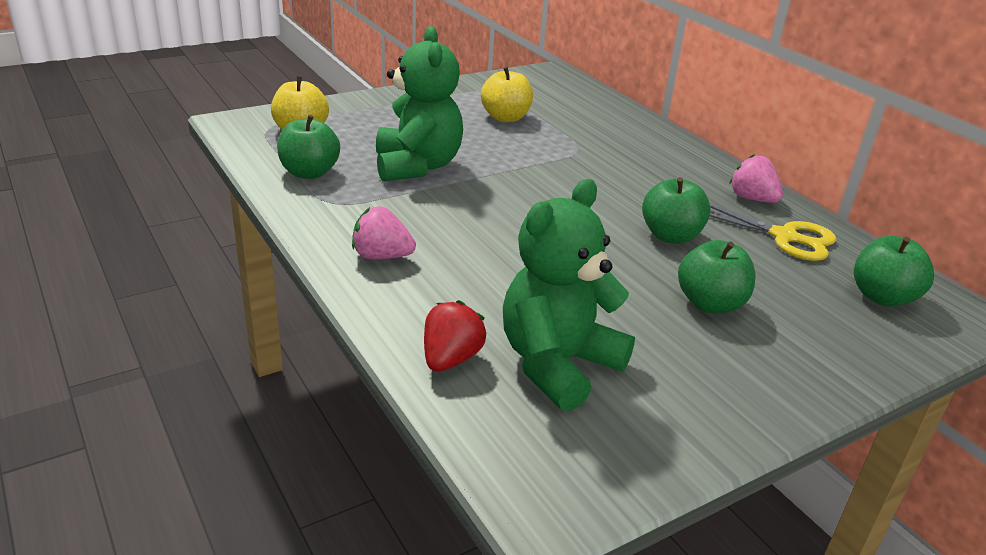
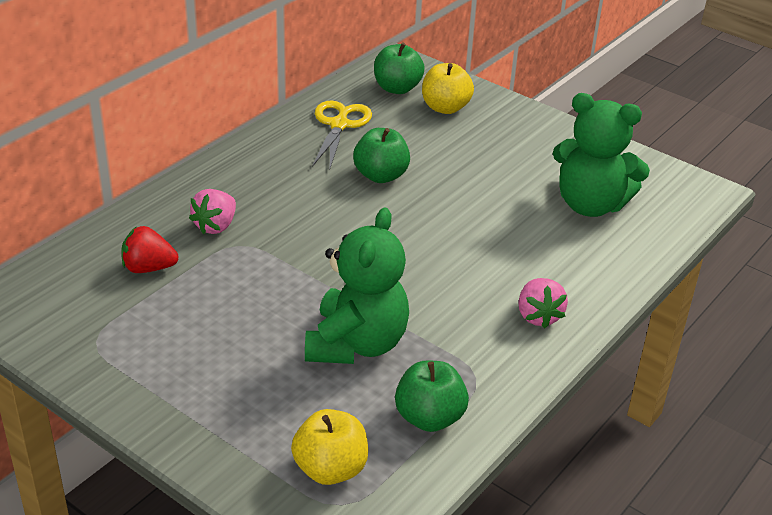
camera: 110 degrees left, 5 degrees up
(417, 166) = (356, 344): green teddy bear -> green teddy bear turned 135 degrees clockwise
(450, 359) = (627, 248): red strawberry -> red strawberry (148, 268)
(505, 118) = (182, 311): yellow apple -> yellow apple (445, 108)
(710, 304) = (465, 152): green apple -> none
(752, 199) = (280, 141): pink strawberry -> pink strawberry (215, 226)

